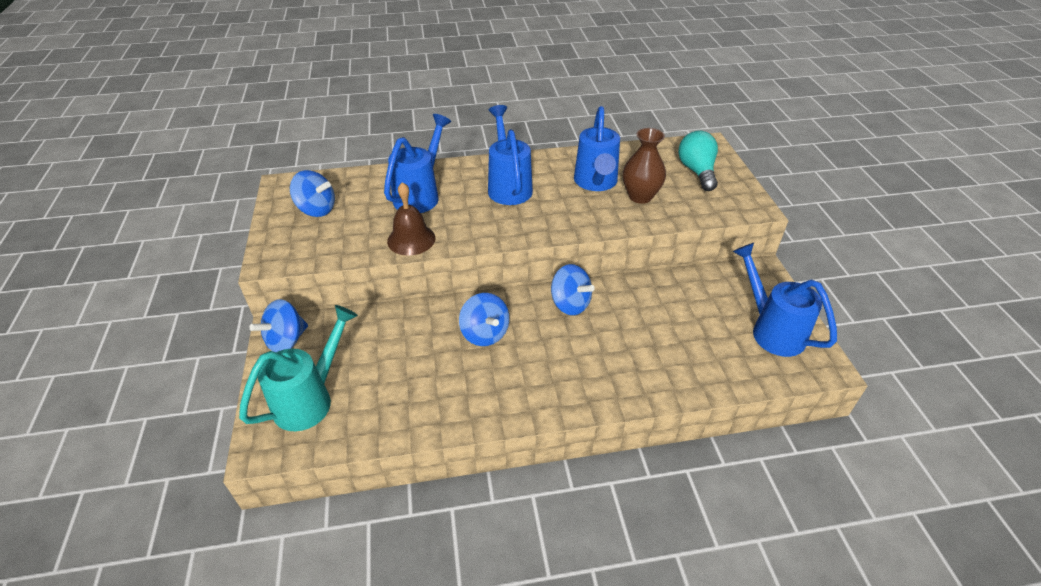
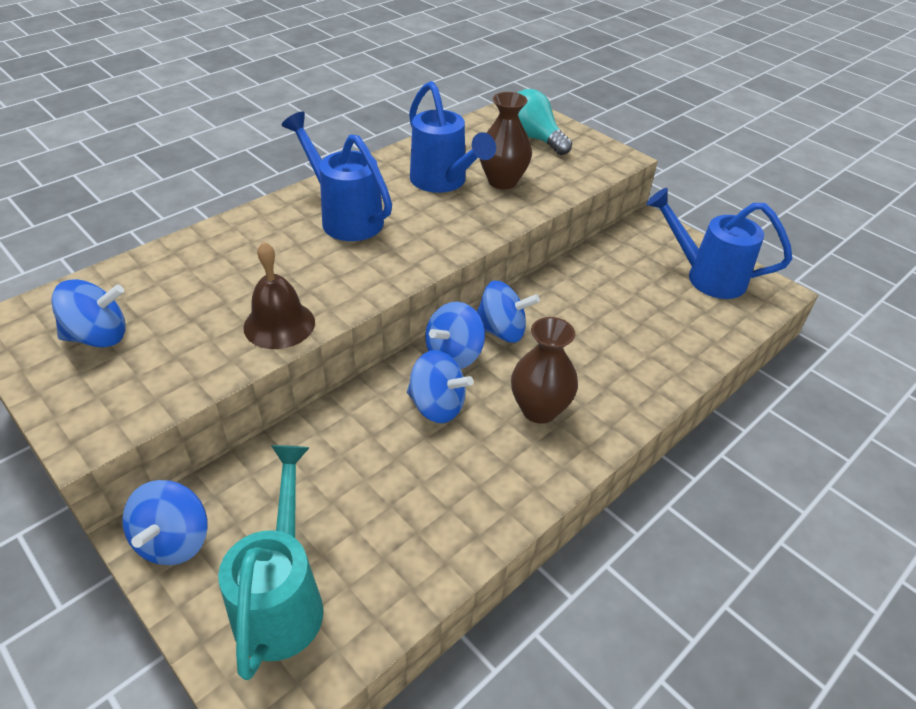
camera: 35 degrees left, 0 degrees up
(420, 194) = (239, 265): blue watering can -> none
(524, 306) = (454, 355): none -> blue spinning top
(548, 366) = (539, 409): none -> brown vase

